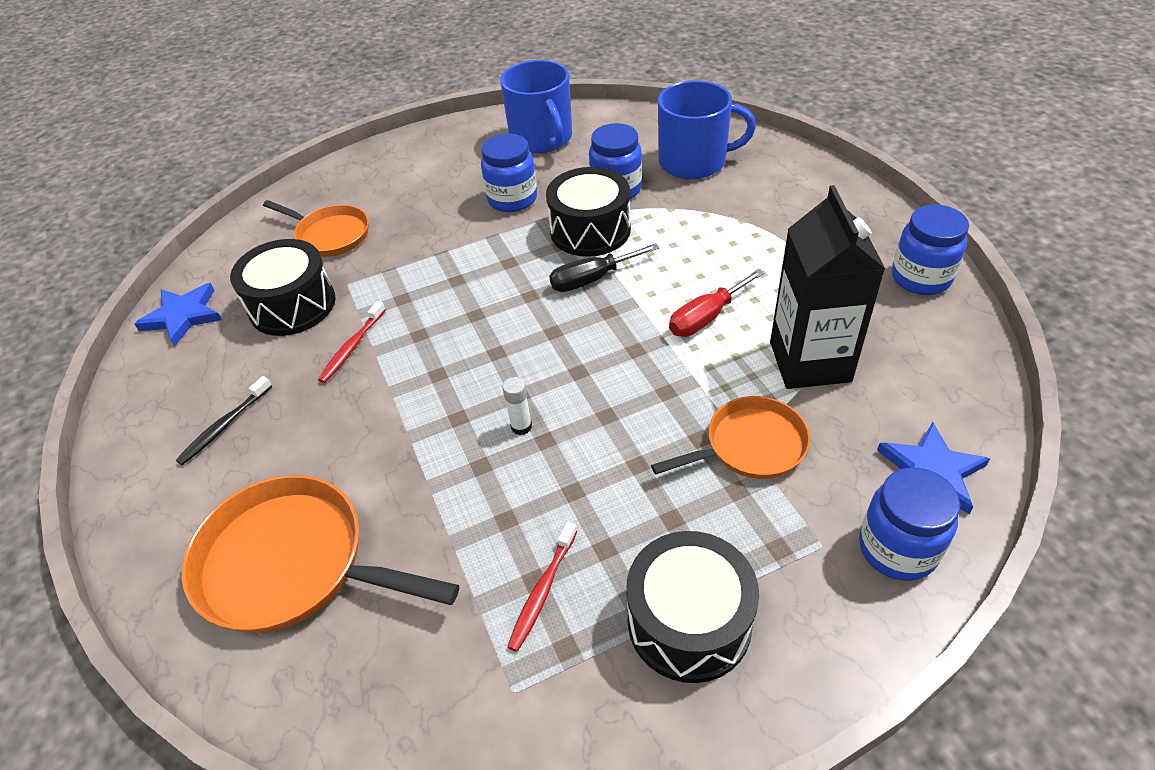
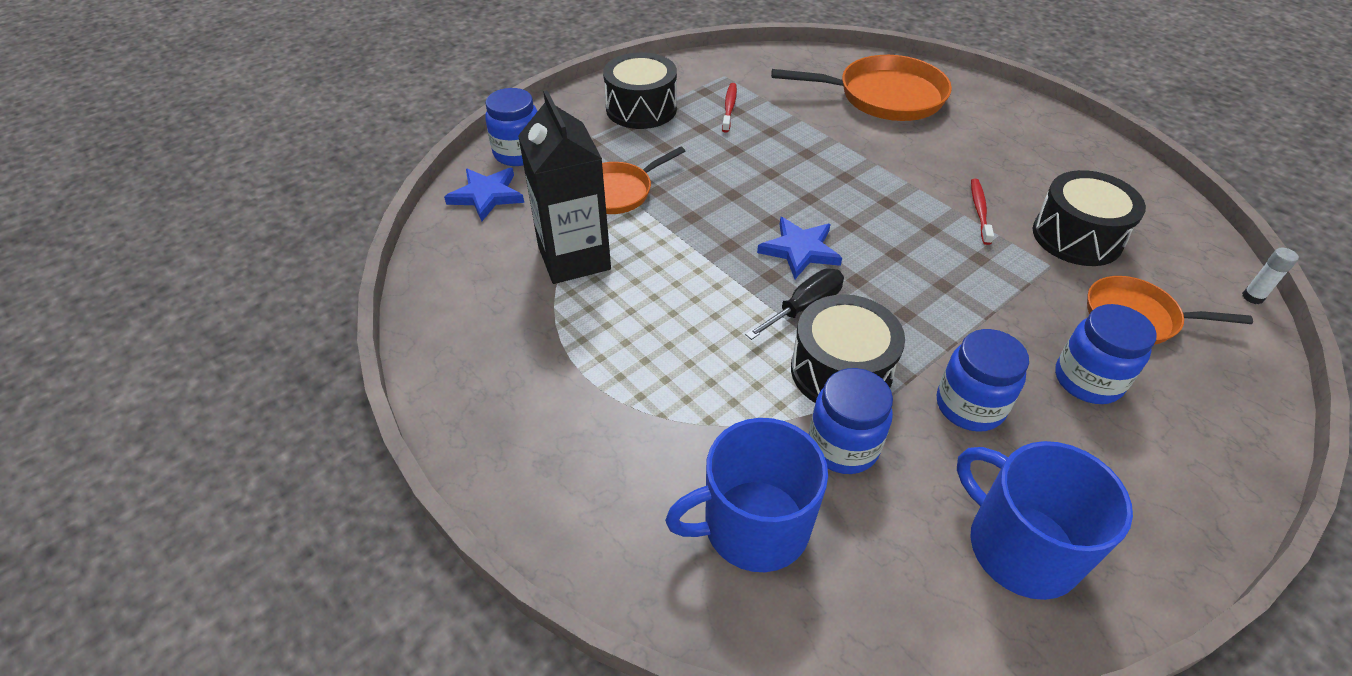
camera: 160 degrees right, 0 degrees up
(183, 316) = (1163, 212): blue star -> blue star (800, 250)
(224, 426) = (1013, 147): black toothbrush -> none
(521, 426) = (793, 178): white glue stick -> white glue stick (1252, 297)
(706, 317) = (674, 284): red screwdriver -> none
(920, 278) = (454, 362): blue jar -> blue jar (1087, 380)

